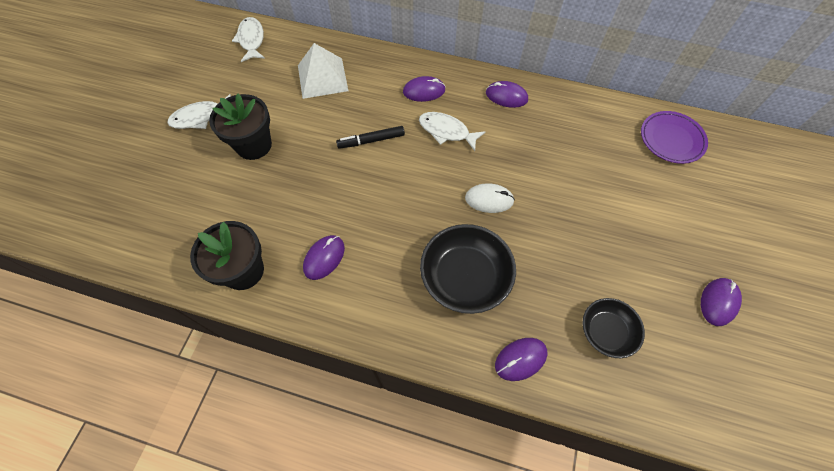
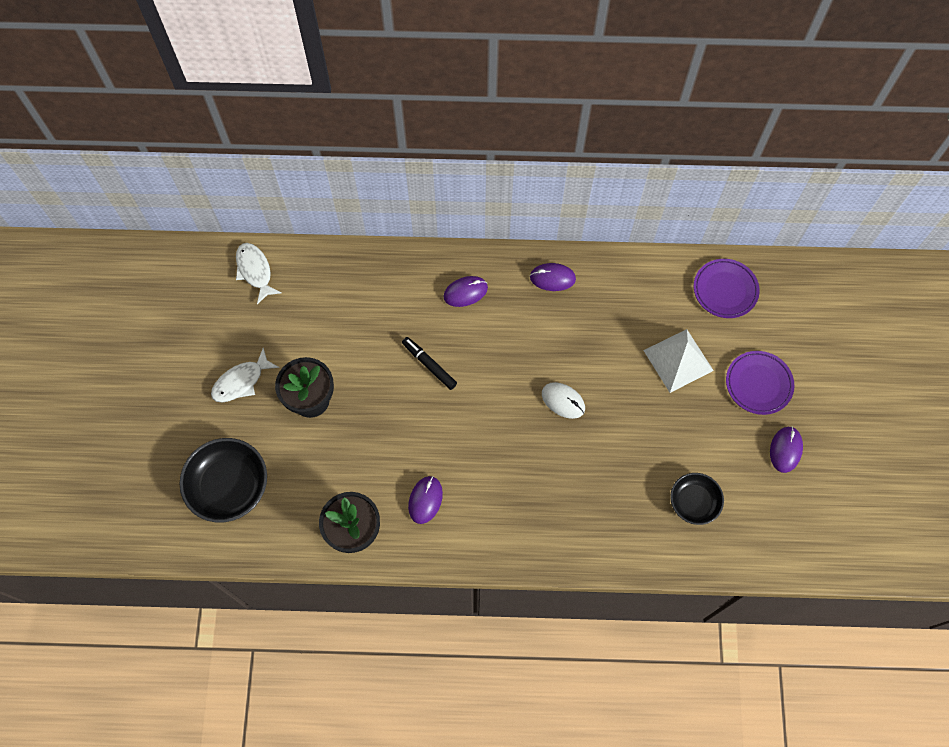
camera: 15 degrees left, 5 degrees up
(322, 78) = (352, 301): white pyramid -> white pyramid (678, 360)
(371, 141) = (429, 365): black marker -> black marker turned 75 degrees clockwise
(446, 131) = (502, 335): white fish -> none
(465, 277) = (560, 484): black bowl -> black bowl (229, 486)
(489, 199) = (563, 401): white mouse -> white mouse turned 45 degrees clockwise
(520, 359) = (626, 546): purple mouse -> none
(695, 230) = (758, 384): none -> purple plate

